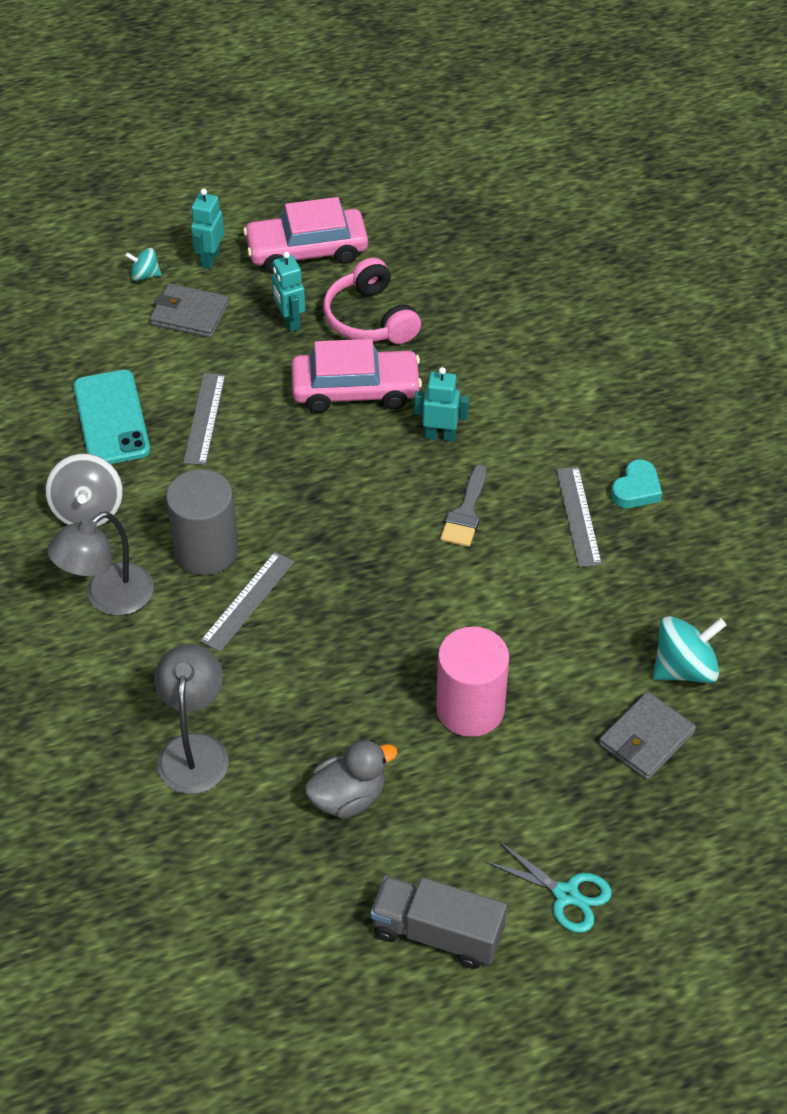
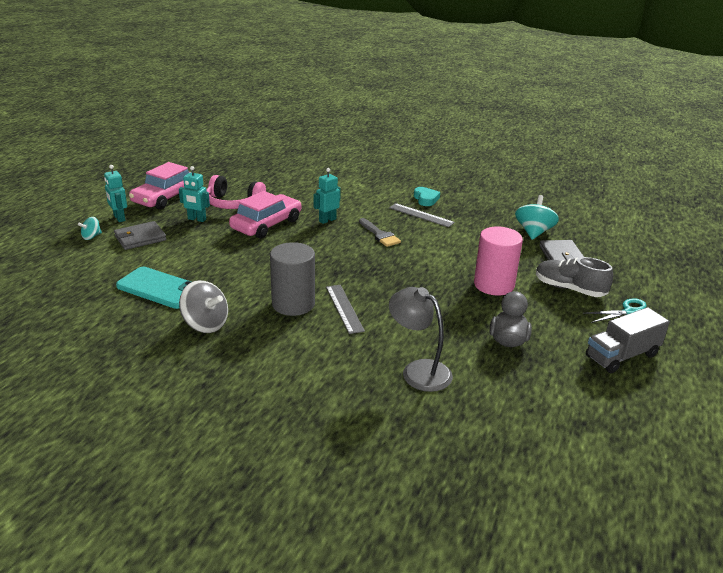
camera: 50 degrees left, 20 degrees down
(108, 598) = (275, 347): grey lamp -> none
(205, 418) = (211, 265): grey ruler -> none
(555, 795) = (569, 289): none -> grey shoe

